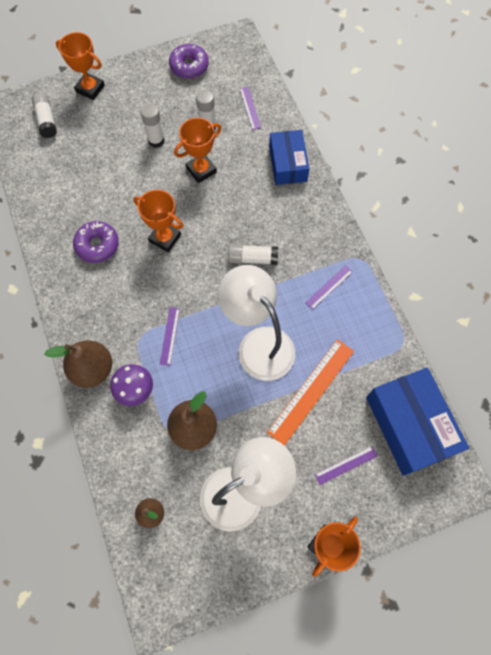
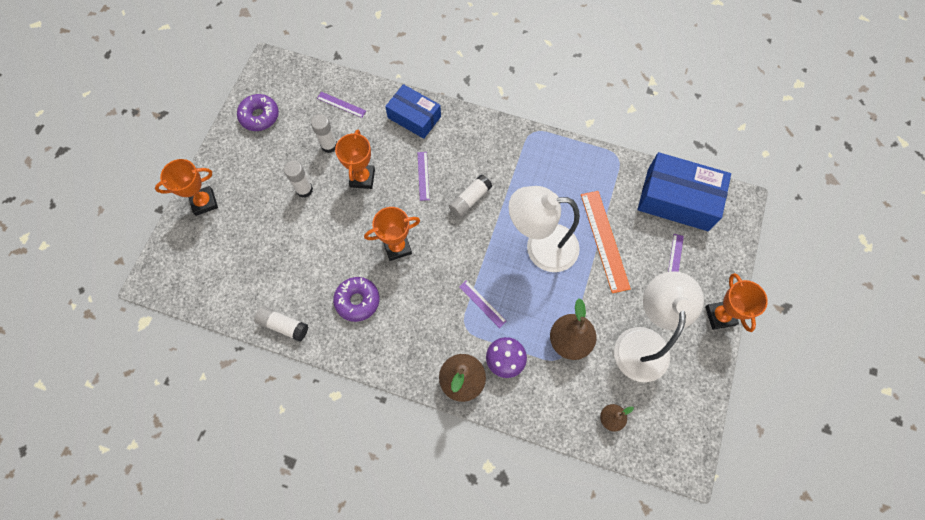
camera: 50 degrees left, 0 degrees up
(46, 120) = (200, 257): white glue stick -> white glue stick (283, 325)
(329, 287) = (537, 168): purple ruler -> purple ruler (423, 176)

